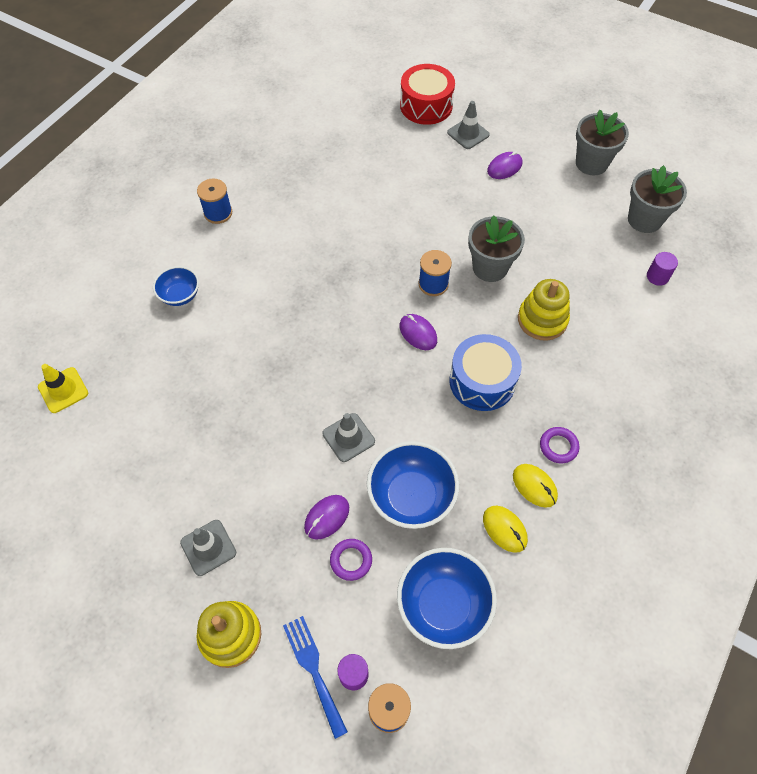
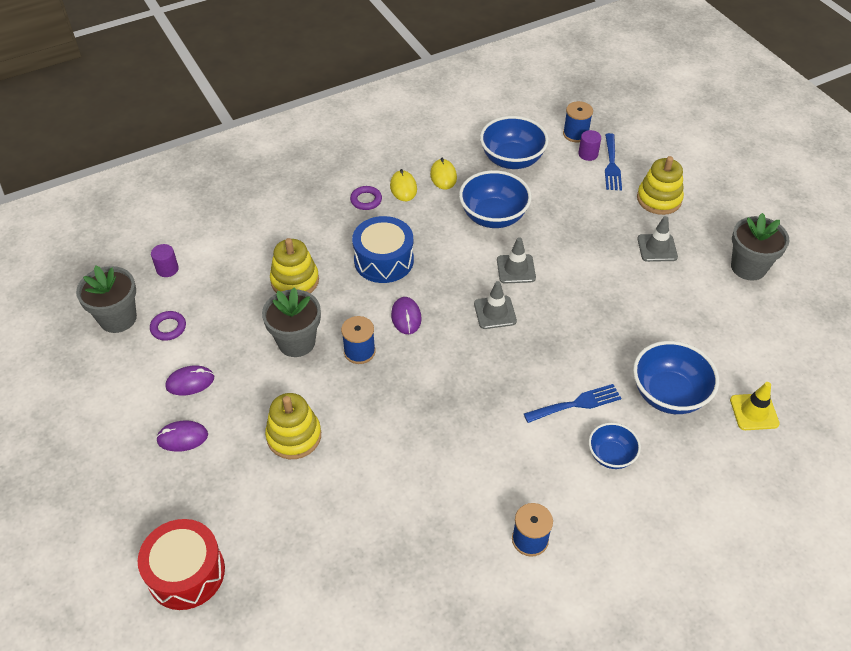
camera: 150 degrees left, 10 degrees down
(146, 371) = (668, 394): none -> blue bowl
(225, 325) = (576, 404): none -> blue fork
(327, 517) = (561, 230): purple mouse -> purple mouse (190, 382)
(351, 560) = (558, 202): purple ring -> purple ring (168, 328)
(429, 202) = (294, 436): none -> yellow stacking toy
(468, 134) = (177, 502): grey traffic cone -> grey traffic cone (495, 312)
(591, 163) = (95, 397): grey flower pot -> grey flower pot (748, 267)

